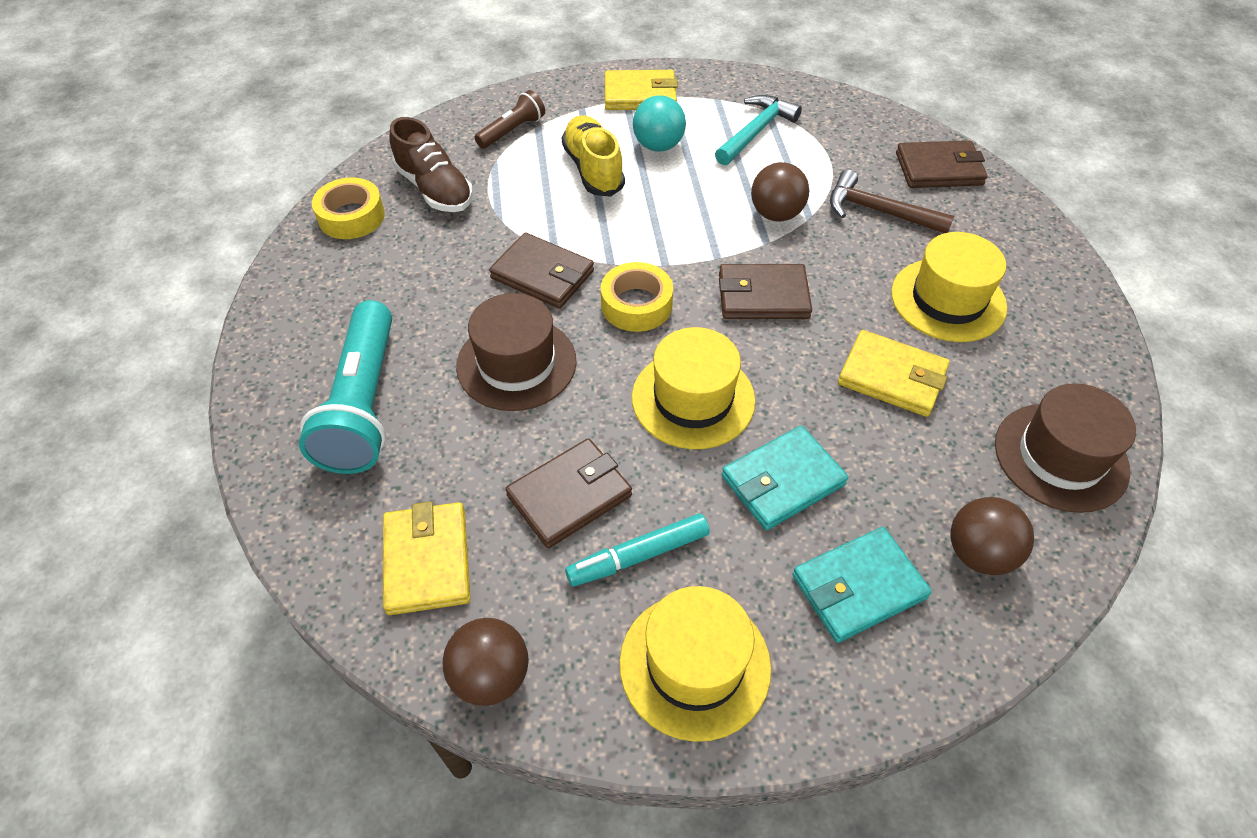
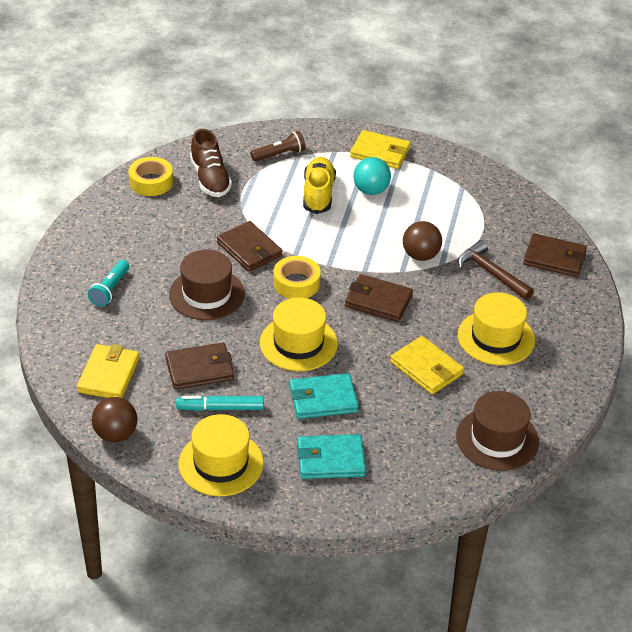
camera: 20 degrees right, 10 degrees down
(363, 404) = (110, 290): turquoise flashlight -> turquoise flashlight, size x0.52
(756, 132) = (444, 199): turquoise hammer -> none
(979, 553) = (410, 467): brown ball -> none

